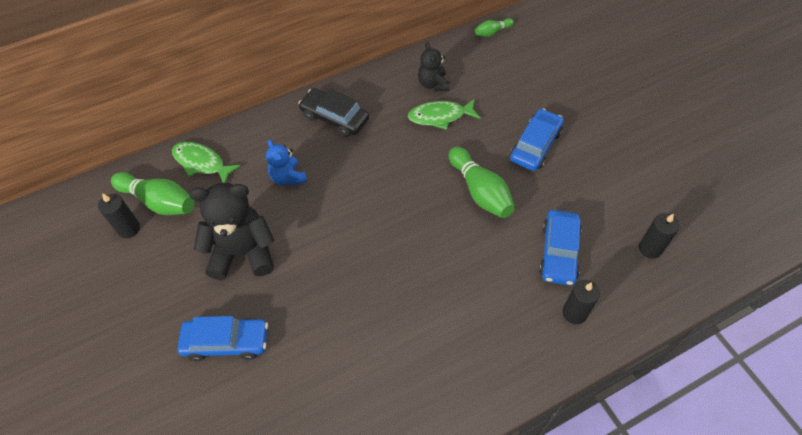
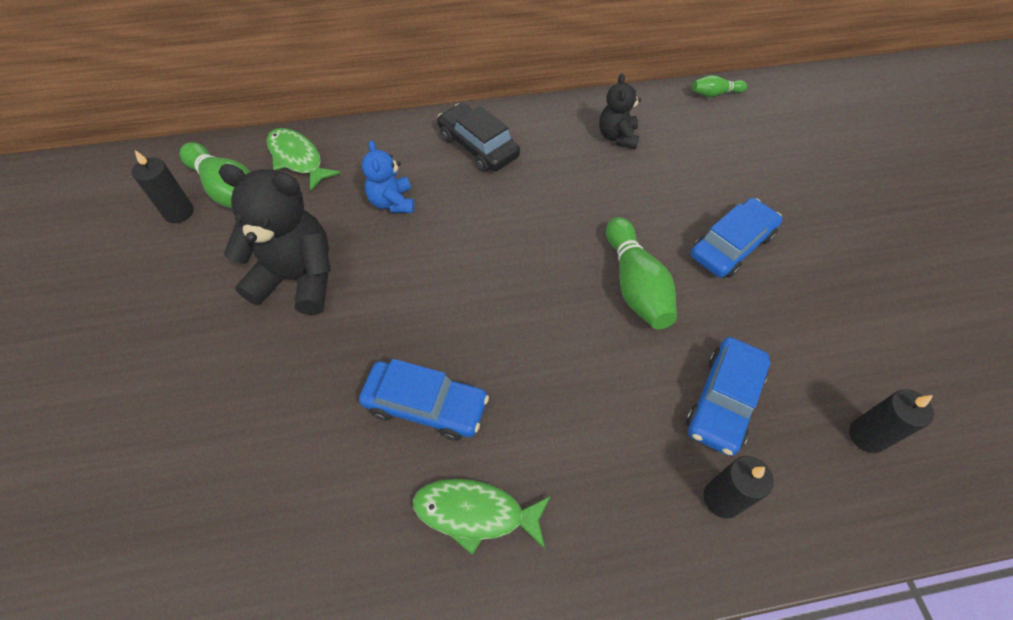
camera: 15 degrees right, 0 degrees up
(226, 342) = (226, 388): blue car -> blue car (425, 405)
(440, 116) = (613, 177): green fish -> green fish (475, 513)

